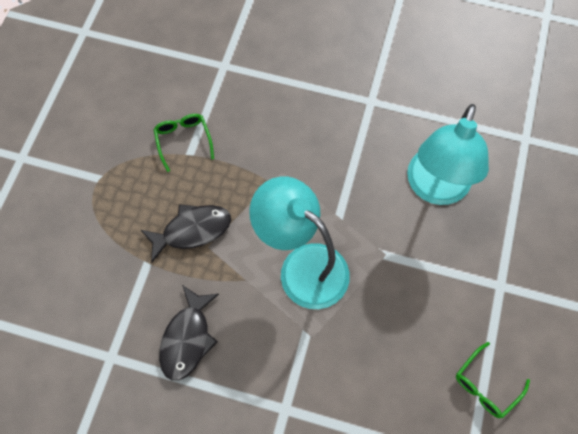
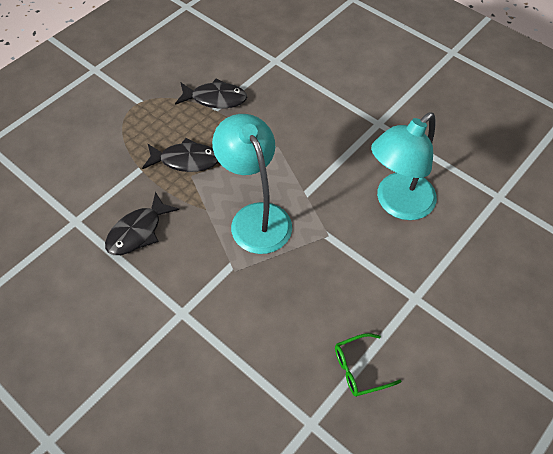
camera: 25 degrees right, 10 degrees down
(183, 140) = (215, 98): green glasses -> black fish

